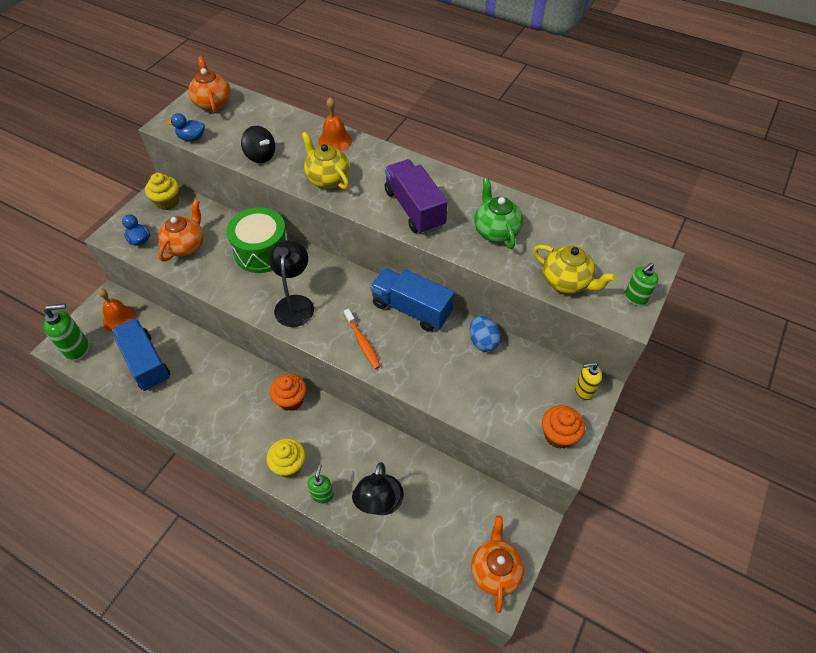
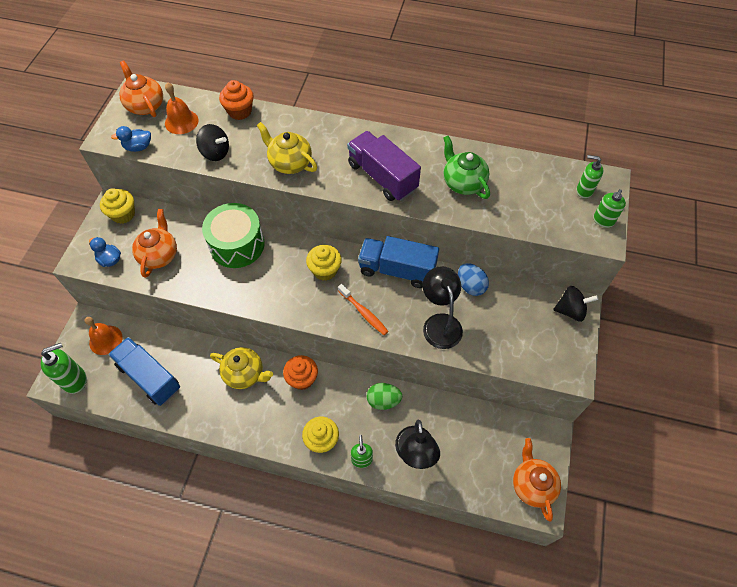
camera: 15 degrees left, 5 degrees up
(295, 303) = (287, 289): black lamp -> black lamp (440, 323)
(335, 141) = (282, 123): orange bell -> orange bell (181, 121)
(338, 293) = (325, 270): none -> yellow cupcake
(365, 442) = (383, 400): none -> green egg
(558, 435) = (562, 356): orange cupcake -> orange cupcake (239, 111)
(566, 281) = (540, 218): yellow teapot -> yellow teapot (245, 374)
(583, 390) = (570, 310): yellow soap dispenser -> black spinning top
(624, 264) = (584, 190): none -> green soap dispenser

